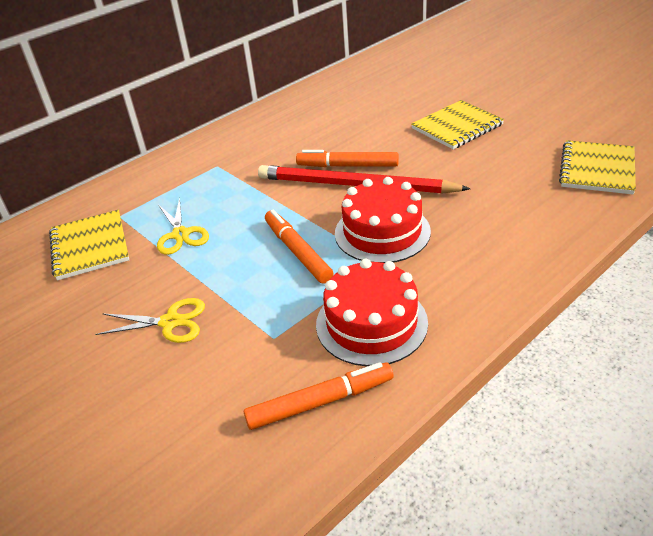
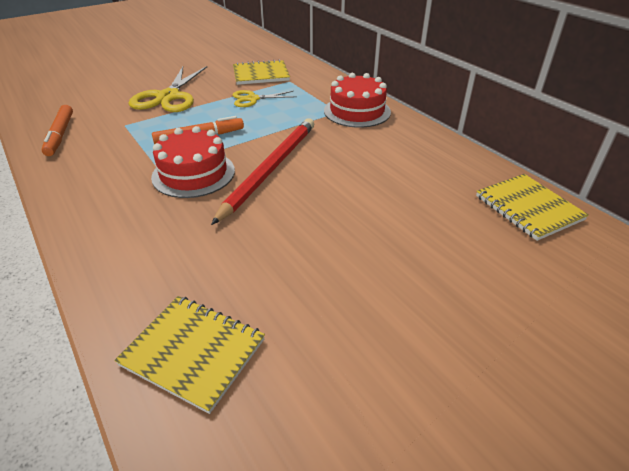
camera: 95 degrees right, 0 degrees up
(170, 322) = (168, 97): yellow scissors -> yellow scissors, size x1.76
(347, 166) = (305, 168): orange marker -> none
(371, 323) = (101, 157): red cake -> red cake (357, 111)
(457, 127) = (355, 251): yellow notebook -> yellow notebook (528, 208)

